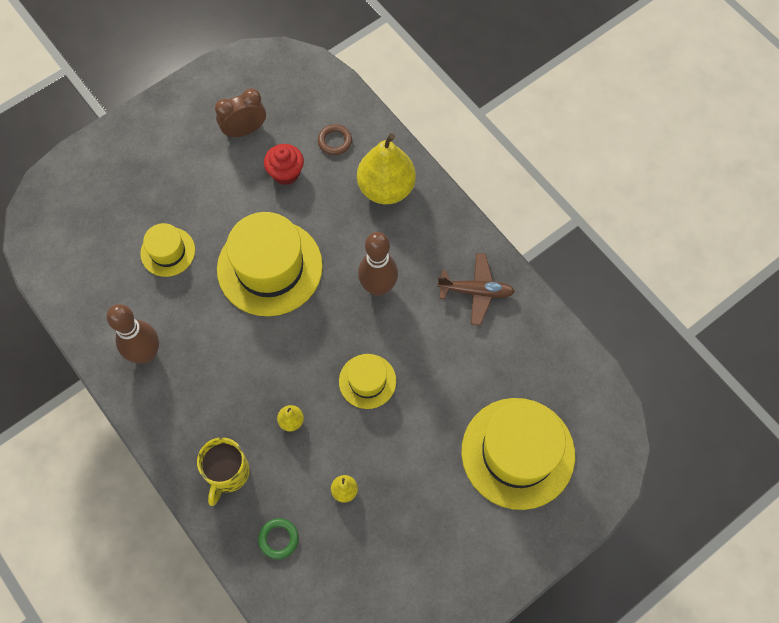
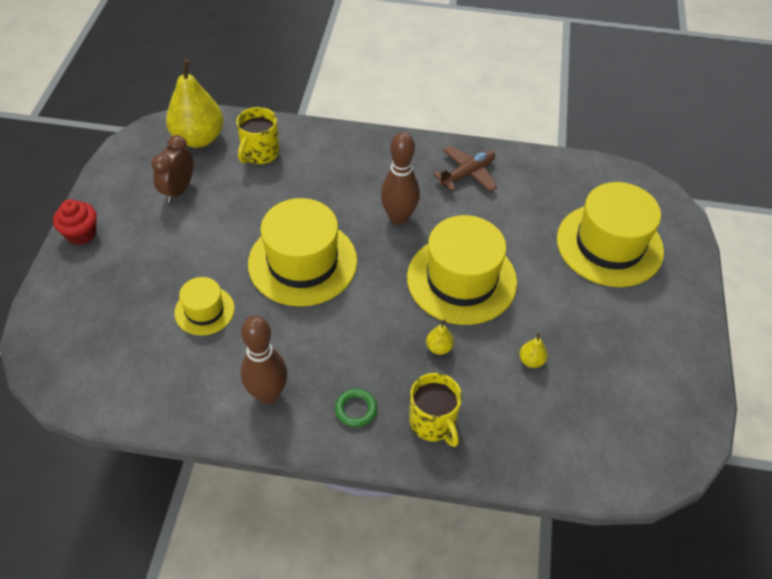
camera: 45 degrees left, 15 degrees down
(278, 539) = (525, 433): green ring -> green ring (356, 409)
(286, 173) = (244, 195): red cupcake -> red cupcake (81, 234)
(335, 141) = (260, 153): brown ring -> yellow mug
(367, 381) = (461, 279): yellow hat -> yellow hat, size x1.92
(386, 188) = (332, 156): yellow pear -> yellow pear (199, 138)

